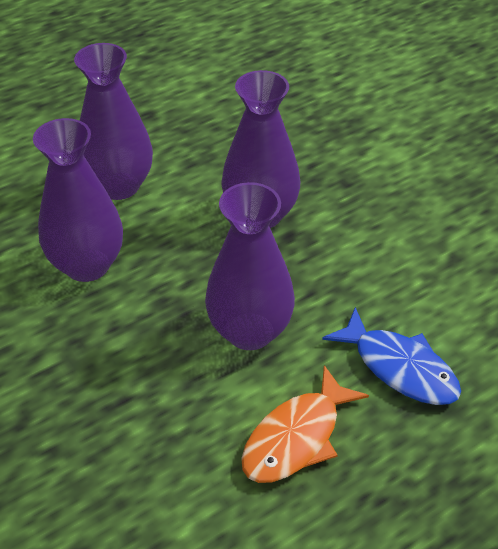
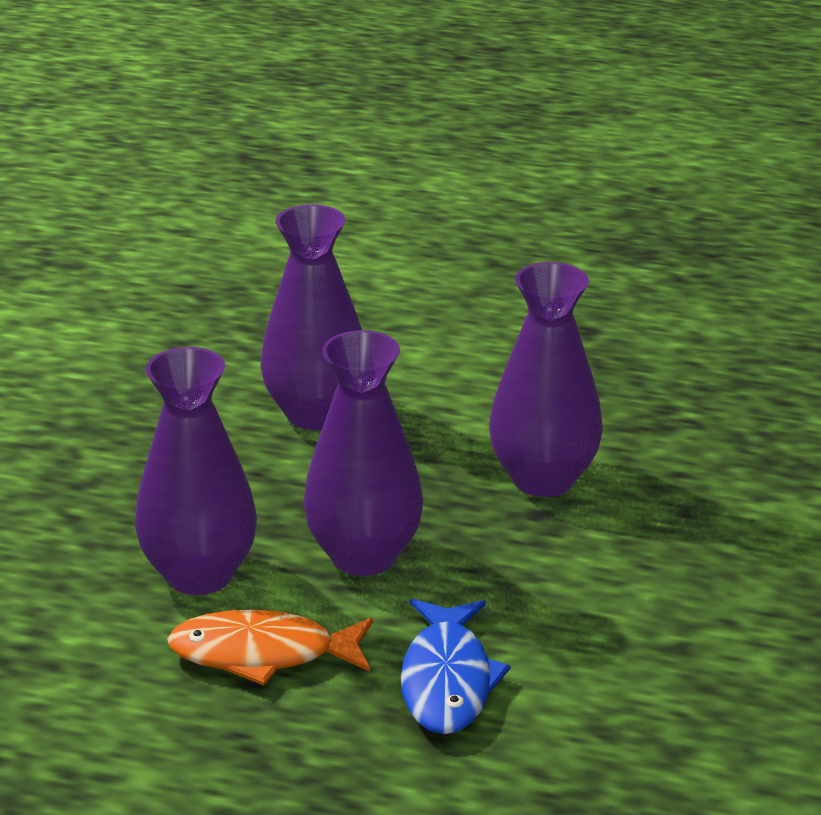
camera: 50 degrees right, 15 degrees down
(119, 186) = (451, 371): purple vase -> purple vase (199, 574)

